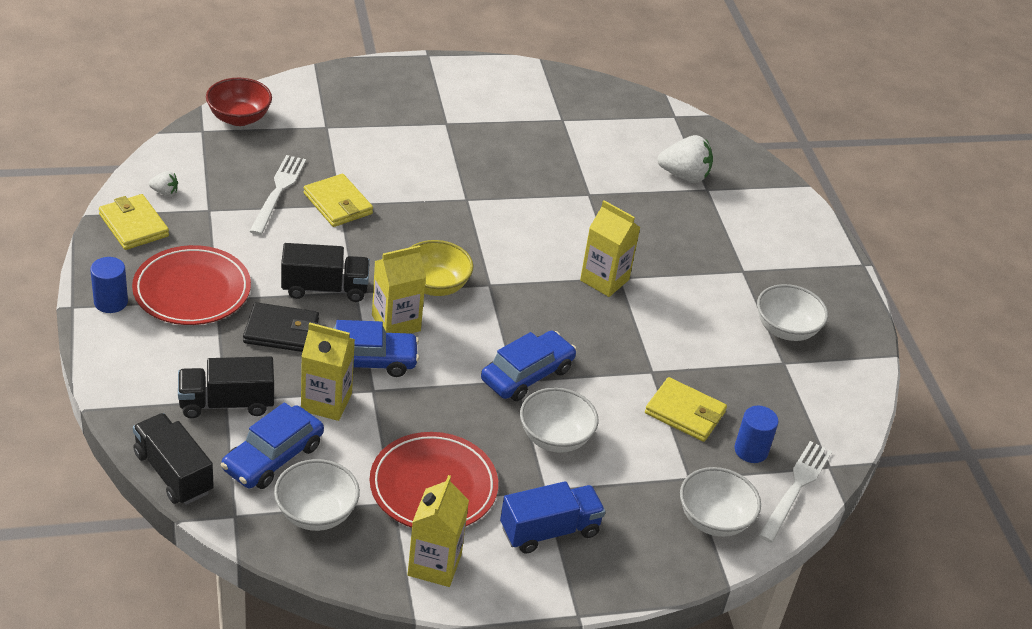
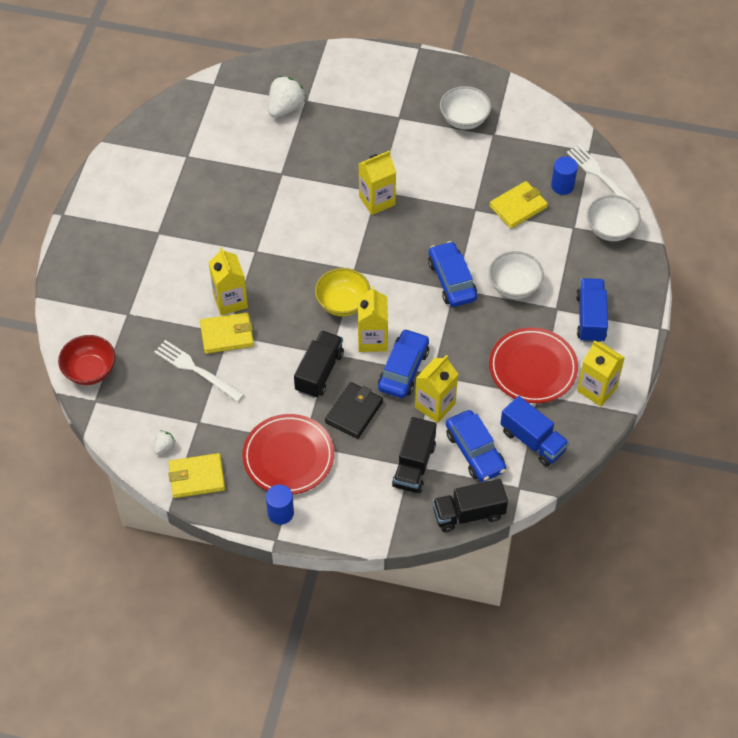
camera: 60 degrees left, 15 degrees up
(316, 513) = (533, 441): white bowl -> blue truck
(386, 195) = (230, 300): none -> yellow carton

